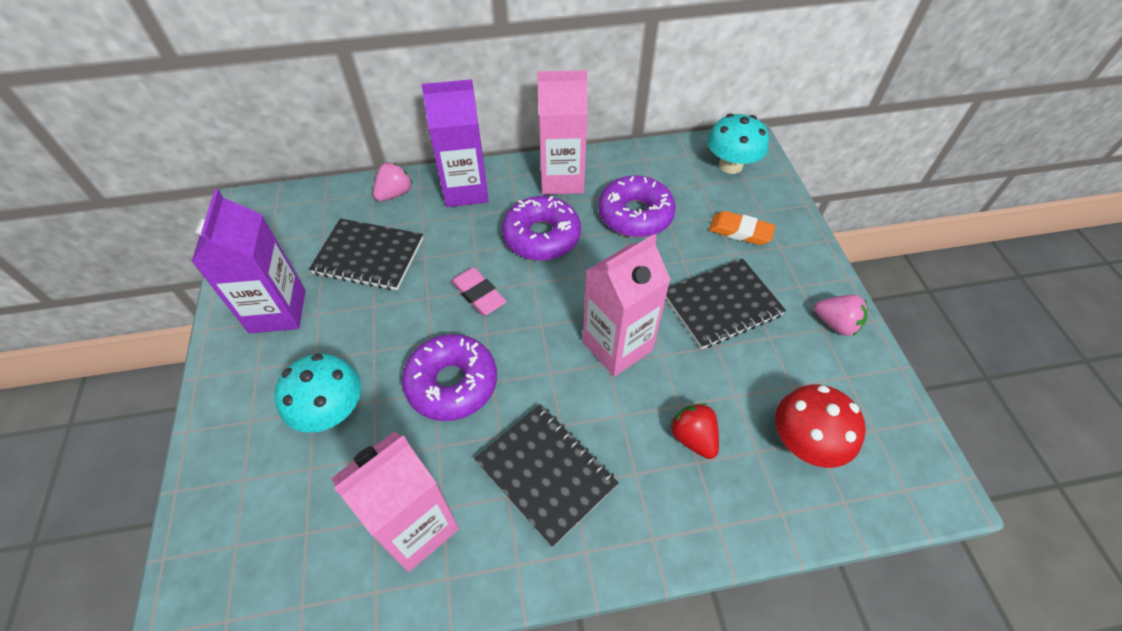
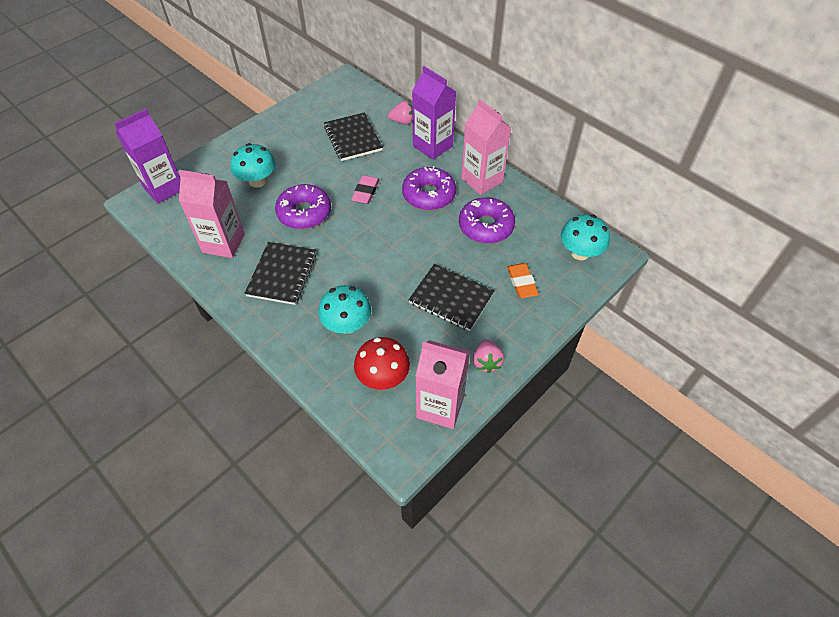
camera: 55 degrees right, 0 degrees up
(278, 311) = (294, 129): purple carton -> purple carton (164, 188)
(617, 346) = (380, 265): pink carton -> pink carton (440, 406)
(693, 438) = (347, 324): red strawberry -> turquoise mushroom

